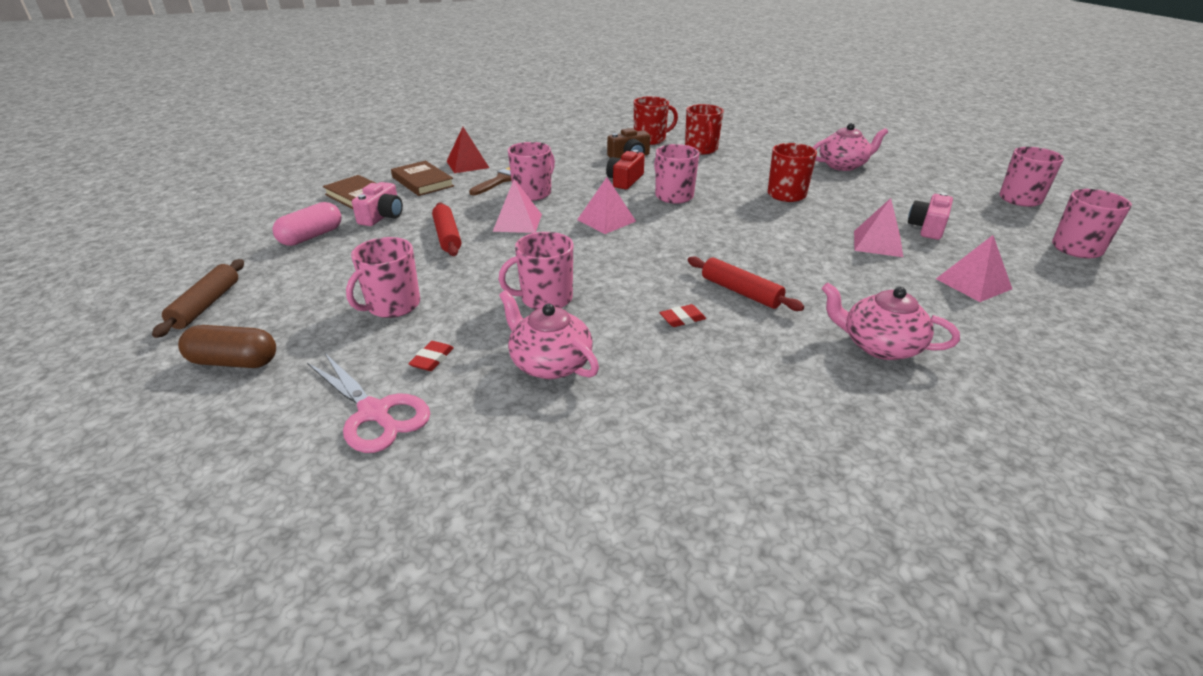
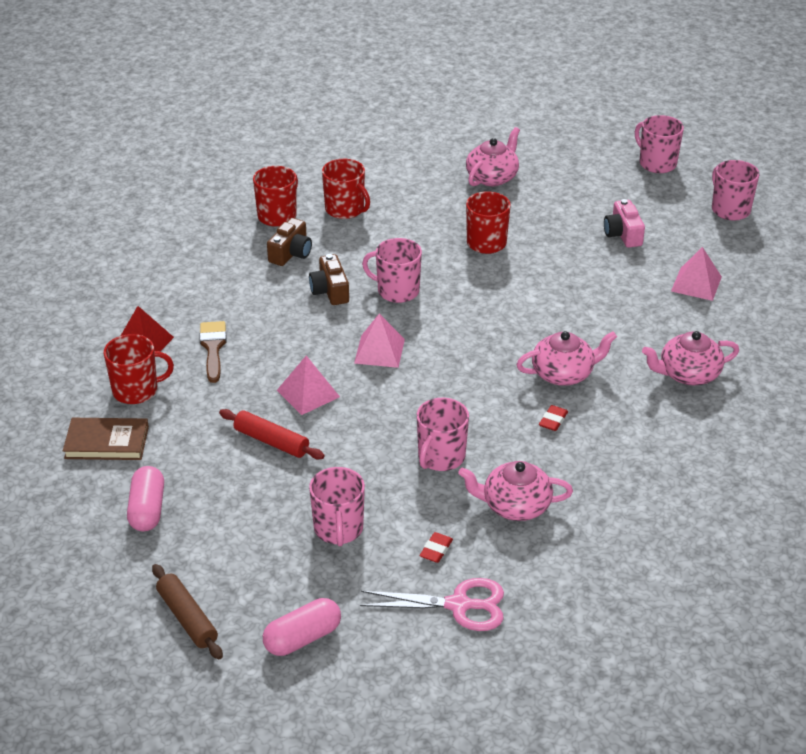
camera: 40 degrees left, 5 degrees up
(234, 362) = (303, 638): brown capsule -> pink capsule
(382, 216) = (172, 452): pink camera -> none
(422, 182) = (136, 390): brown book -> red mug
(432, 359) = (436, 550): red eraser -> red eraser turned 45 degrees clockwise
(533, 193) = (269, 350): pink mug -> none
(625, 180) = (330, 291): red camera -> brown camera
(741, 292) = (563, 374): red rolling pin -> pink teapot
(877, 243) = (605, 271): pink pyramid -> none

